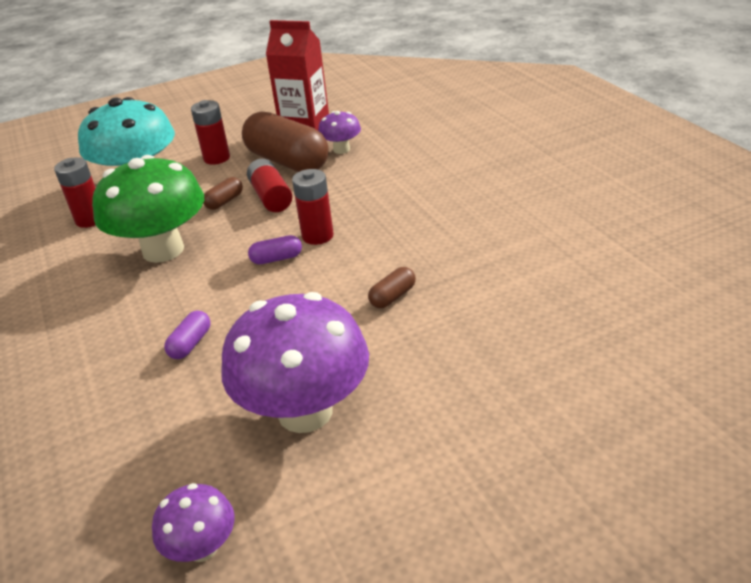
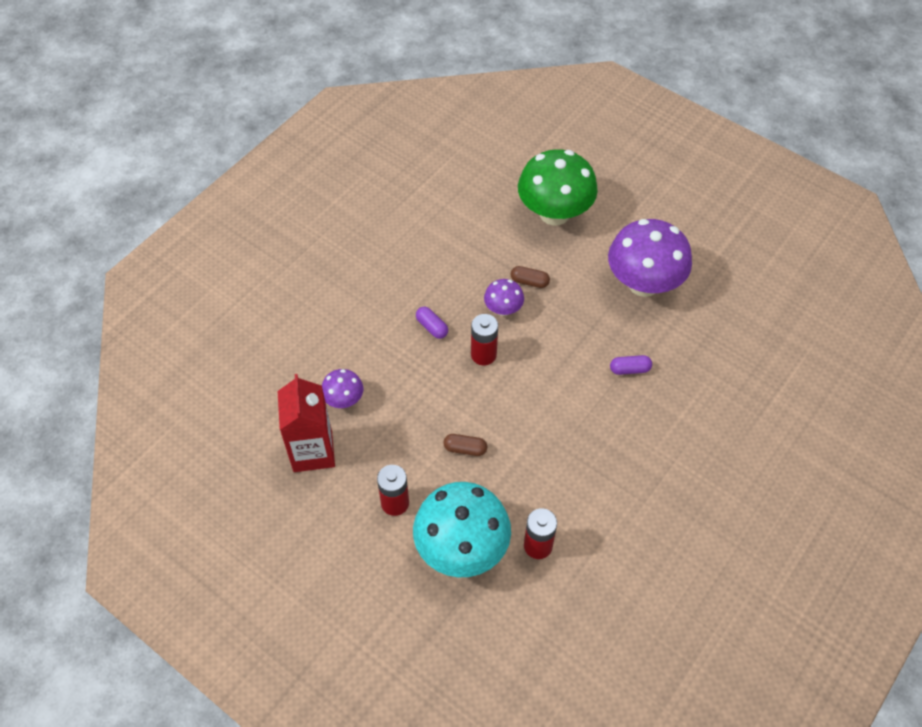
camera: 120 degrees left, 20 degrees up
(163, 250) = (549, 453): green mushroom -> green mushroom (554, 213)
(202, 547) = (740, 284): purple mushroom -> purple mushroom (503, 309)
(271, 197) = (444, 416): red battery -> none
(276, 259) = (523, 367): purple capsule -> purple capsule (432, 327)
(287, 161) = (380, 434): brown capsule -> none

